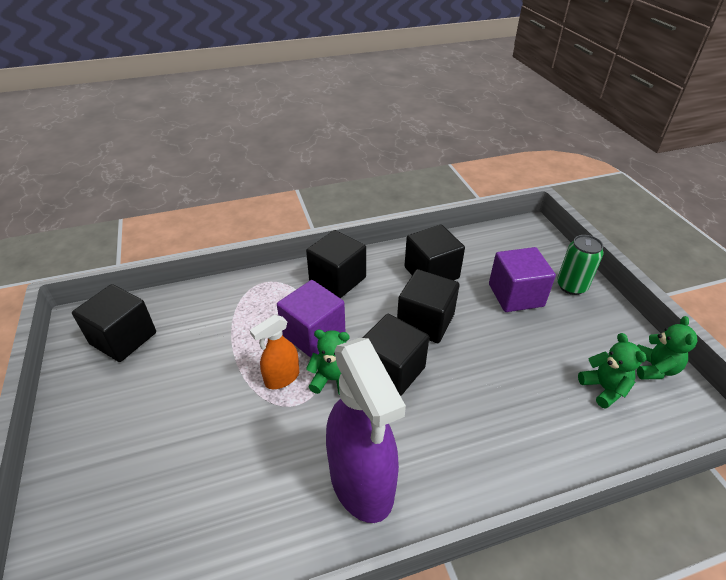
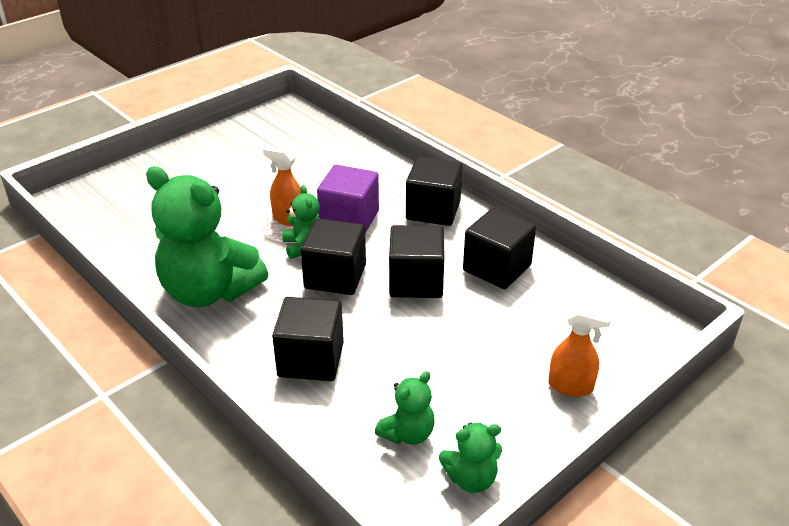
camera: 65 degrees right, 5 degrees down
(123, 338) = (281, 133): black cube -> black cube (311, 359)
(362, 483) = (209, 291): purple spray bottle -> green teddy bear
(515, 295) = (512, 340): purple cube -> none
(571, 286) = (571, 386): green can -> orange spray bottle

